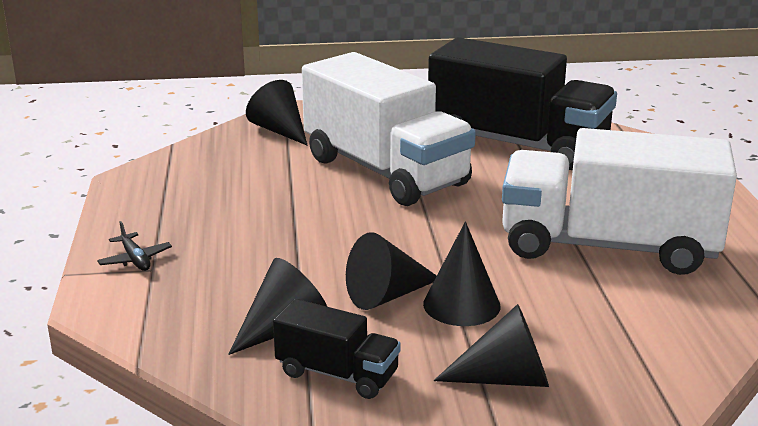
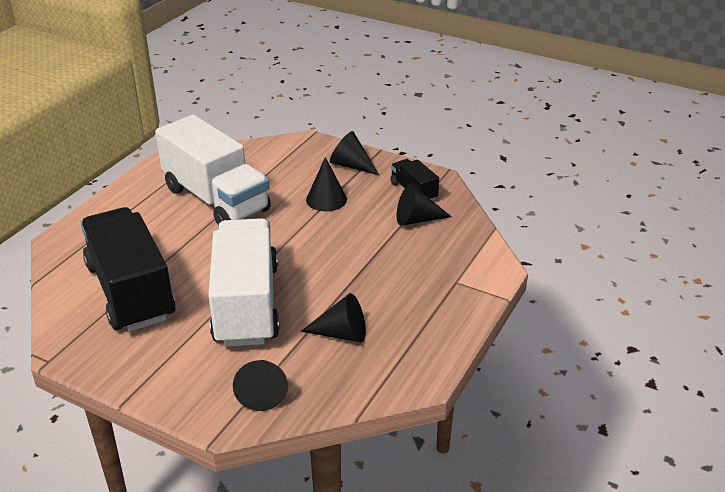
camera: 145 degrees left, 10 degrees up
(135, 259) = (461, 293): black plane -> none
(387, 295) = (353, 217): black cone -> black cone (341, 334)

